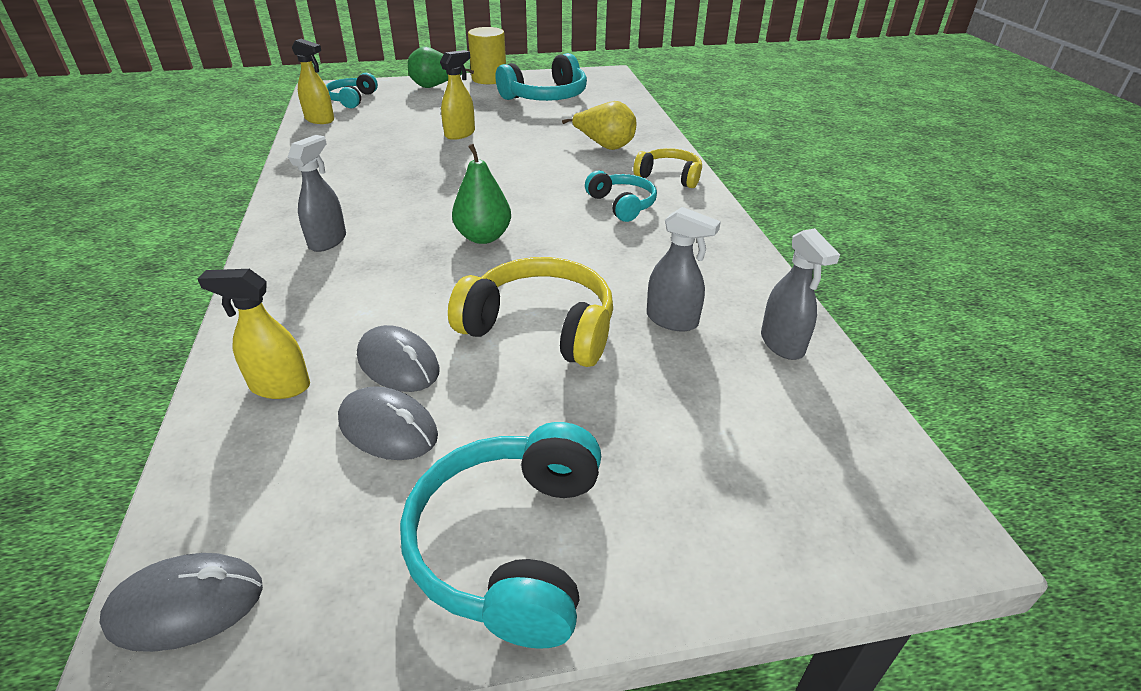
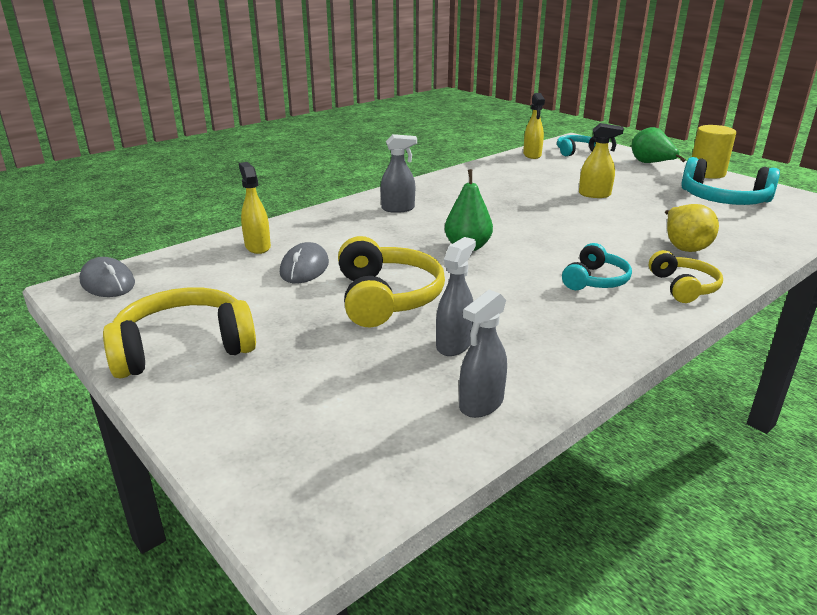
camera: 60 degrees right, 10 degrees down
(388, 428) = (248, 284): grey mouse -> none
(510, 544) = (184, 348): turquoise headphones -> yellow headphones
(672, 320) = (454, 344): grey spray bottle -> grey spray bottle turned 150 degrees counterclockwise

